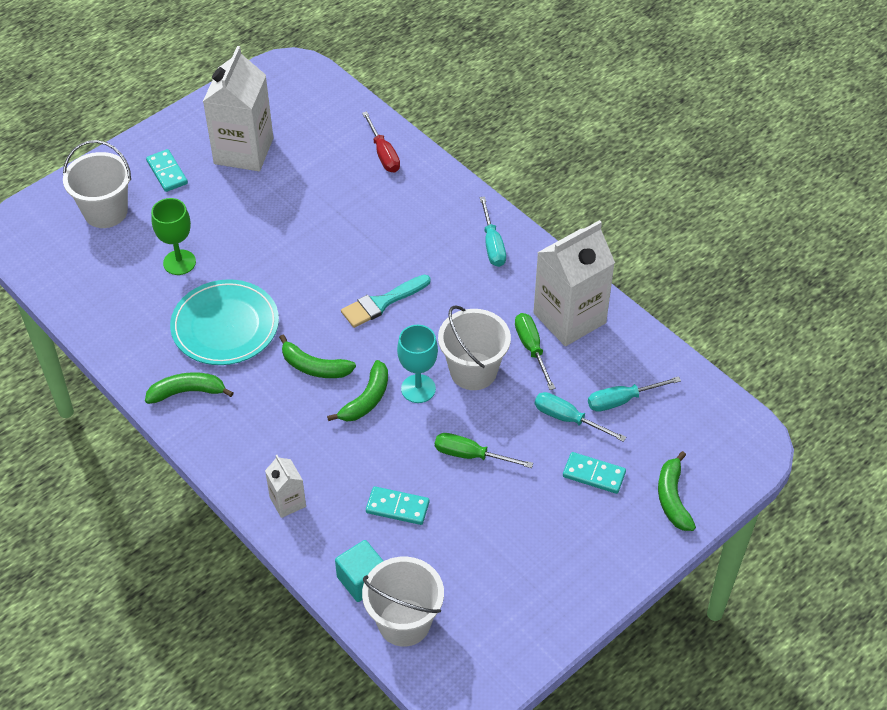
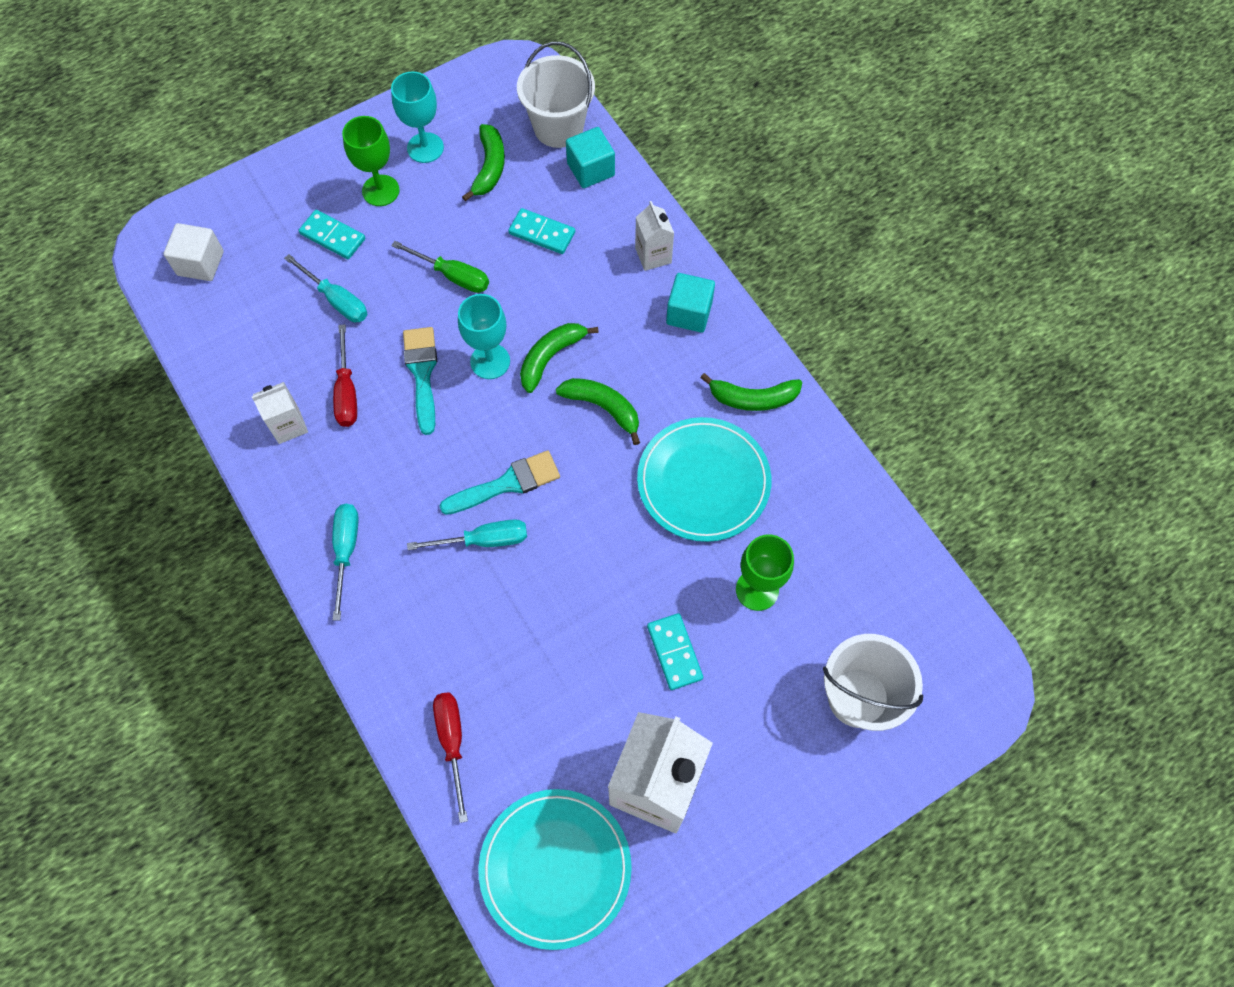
camera: 170 degrees left, 15 degrees up
(167, 172) = (771, 760): turquoise domino -> turquoise domino (674, 652)
(248, 454) = (689, 313): none -> turquoise cube
(303, 106) = (555, 868): none -> turquoise plate
(473, 371) = (422, 373): white bucket -> turquoise brush
(531, 348) = (347, 392): green screwdriver -> red screwdriver
(535, 577) = (425, 148): none -> turquoise goblet
(565, 526) = (380, 190): none -> green goblet
(569, 318) = (288, 425): white carton -> white carton, size x0.48
(622, 400) = (270, 312): turquoise screwdriver -> turquoise screwdriver (483, 540)
(672, 498) = (264, 201): green banana -> green banana (489, 167)
(703, 432) = (200, 263): none -> white cube

